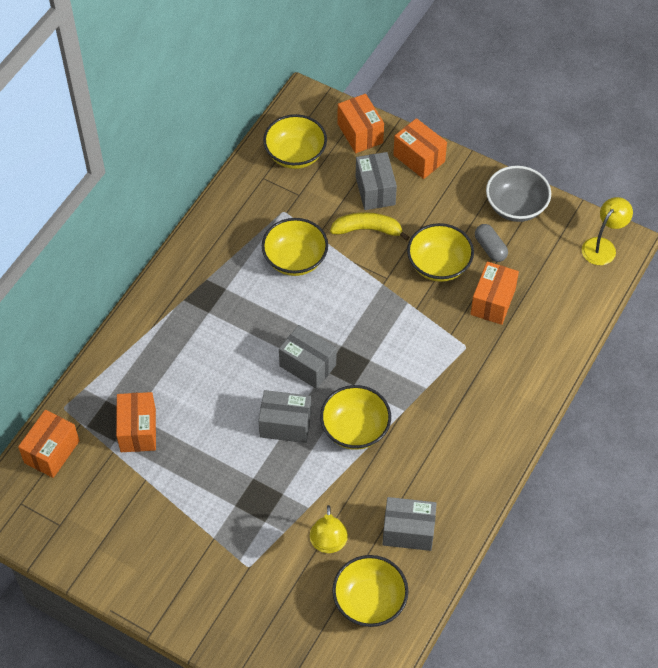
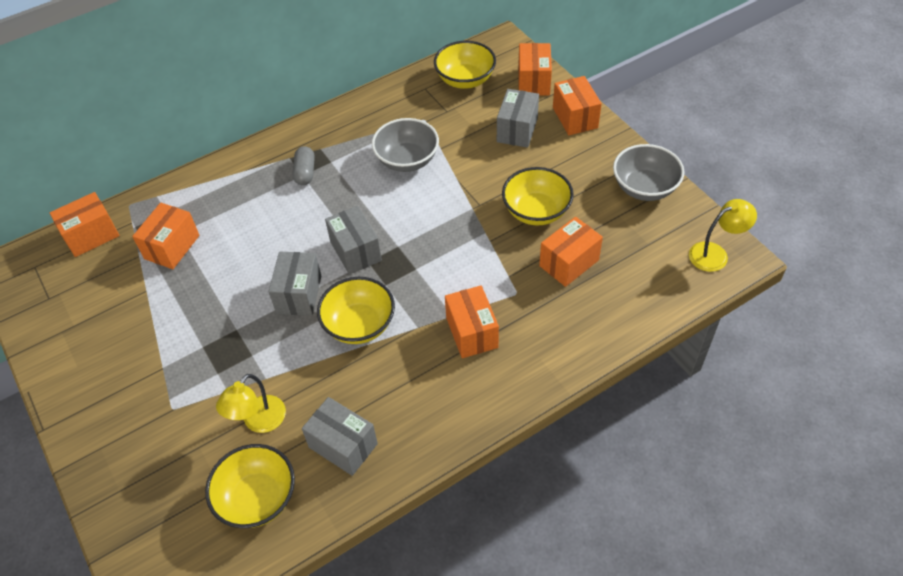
camera: 30 degrees right, 5 degrees down
(285, 425) = (299, 294): grey box -> grey box turned 60 degrees clockwise
(295, 259) = (407, 160): yellow bowl -> grey bowl
(367, 229) = (489, 158): yellow banana -> none
(451, 396) = (472, 332): none -> orange box
(490, 248) = (596, 214): grey capsule -> grey capsule (305, 172)

